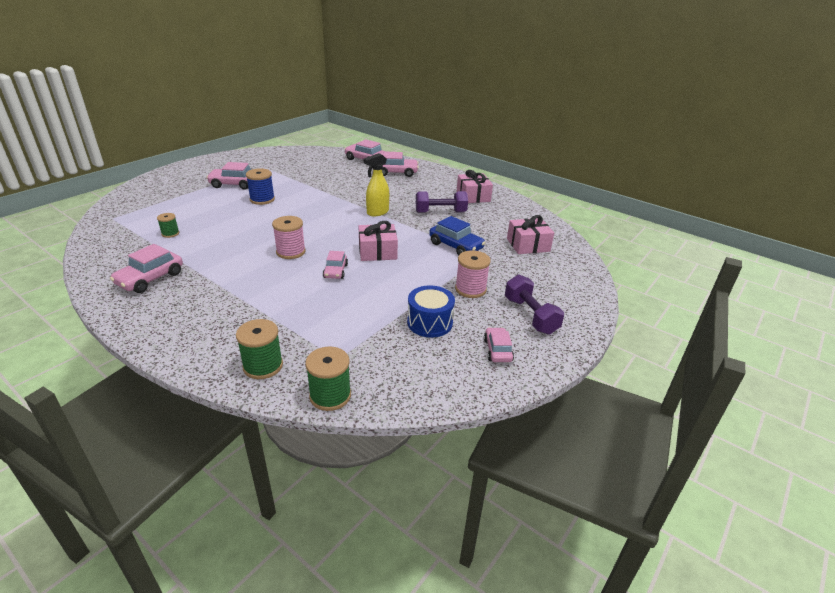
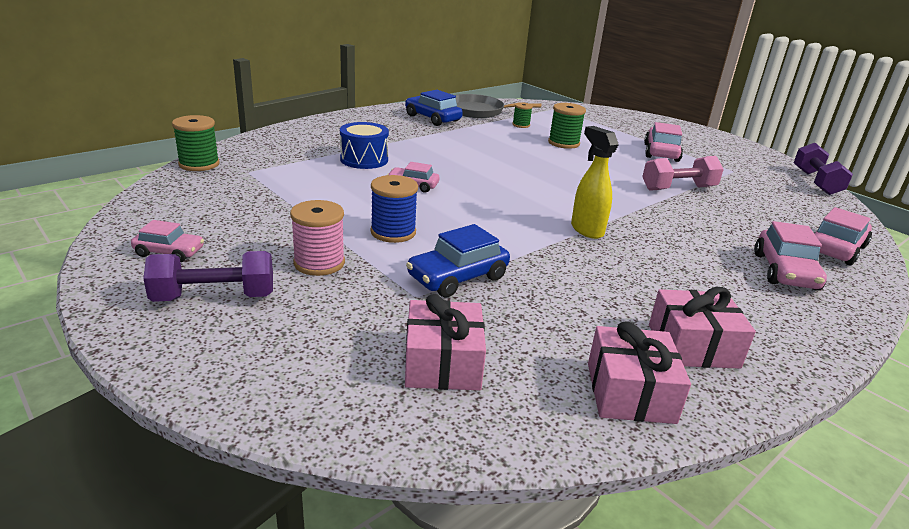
camera: 100 degrees right, 5 degrees down
(122, 255) = (478, 111): none -> grey pan
(150, 279) = (432, 118): pink car -> blue car
(262, 199) = (617, 164): blue spool -> blue spool (393, 232)
(263, 366) = (266, 146): green spool -> green spool (563, 143)
(291, 252) = (468, 168): pink spool -> none
(302, 185) = (678, 188): none -> pink dumbbell
(377, 252) = (455, 214): pink gift -> pink gift (630, 392)
(430, 322) = (264, 221): blue drum -> blue drum (364, 159)
(440, 212) = (597, 287): purple dumbbell -> purple dumbbell (816, 182)

